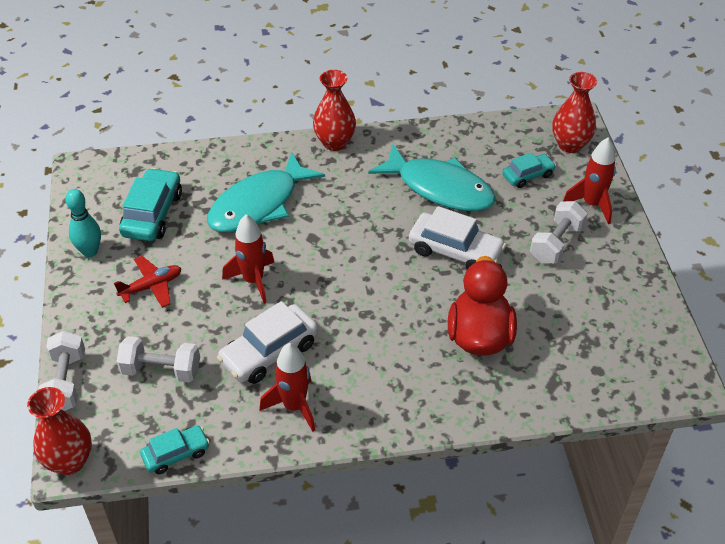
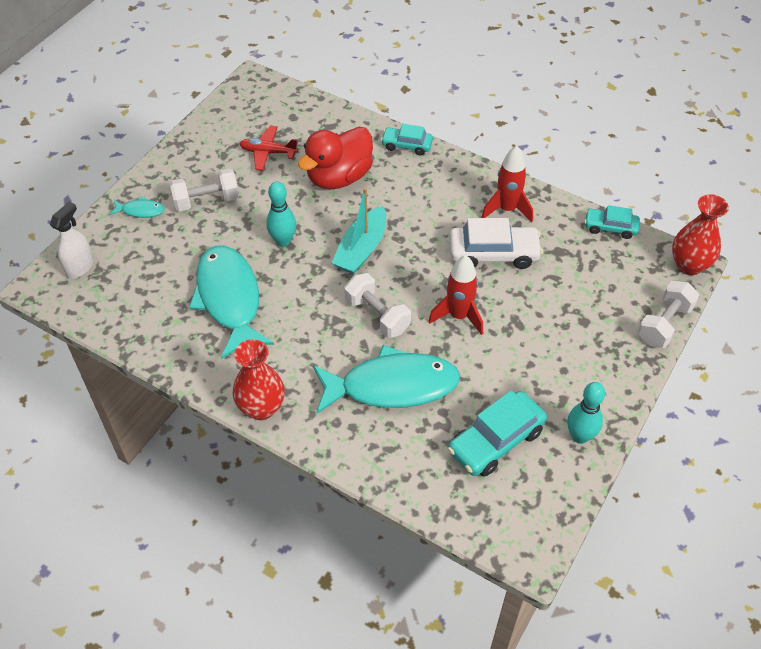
camera: 140 degrees left, 5 degrees up
(151, 286) = (546, 364): red plane -> red plane (268, 152)
(161, 370) = (584, 289): white dumbbell -> white dumbbell (377, 315)
(386, 284) = (361, 249): none -> turquoise boat
(455, 251) = (283, 241): white car -> turquoise bowling pin
(528, 175) = (150, 263): turquoise car -> turquoise car (407, 145)
(570, 145) = (80, 267): red vase -> white spray bottle
(592, 204) = (140, 211): red rocket -> turquoise fish

